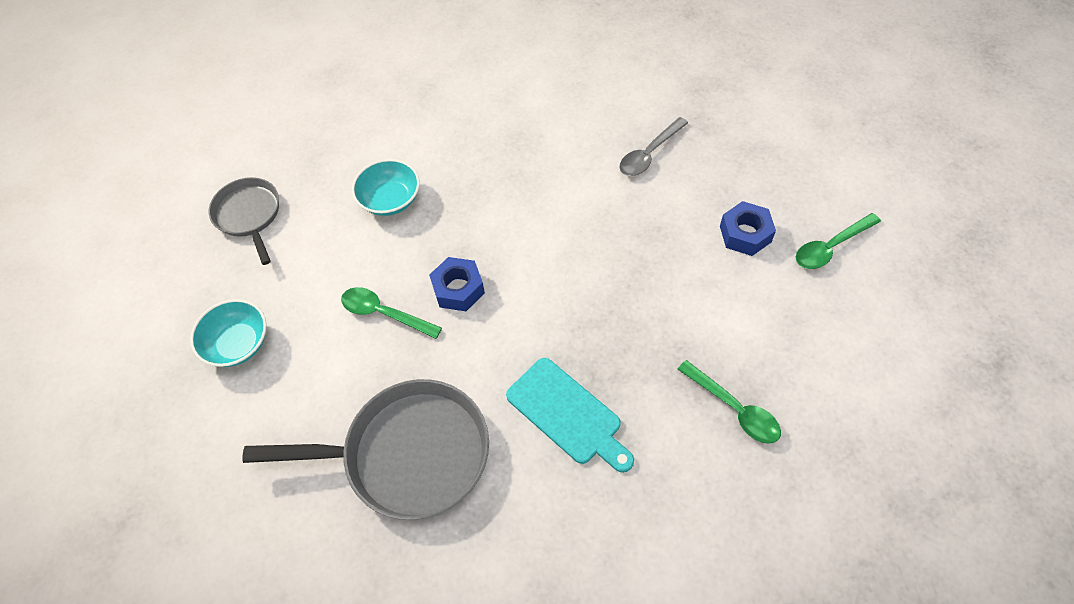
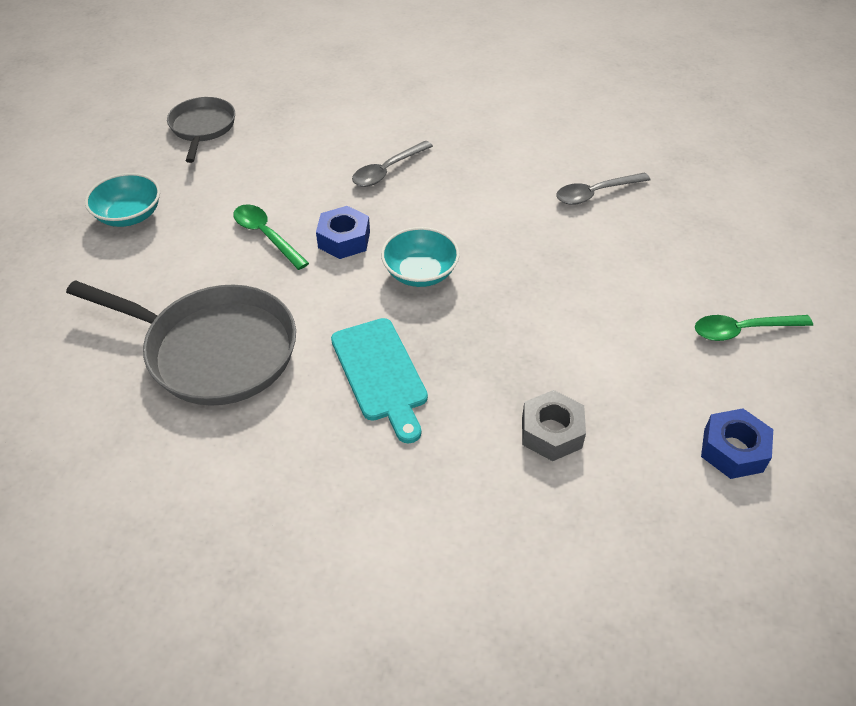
camera: 20 degrees right, 10 degrees down
(390, 200) = (329, 154): turquoise bowl -> turquoise bowl (420, 273)
(455, 198) = (387, 170): none -> grey spoon
(734, 409) = (551, 432): green spoon -> grey nut
(745, 234) = (655, 289): blue nut -> blue nut (733, 450)

